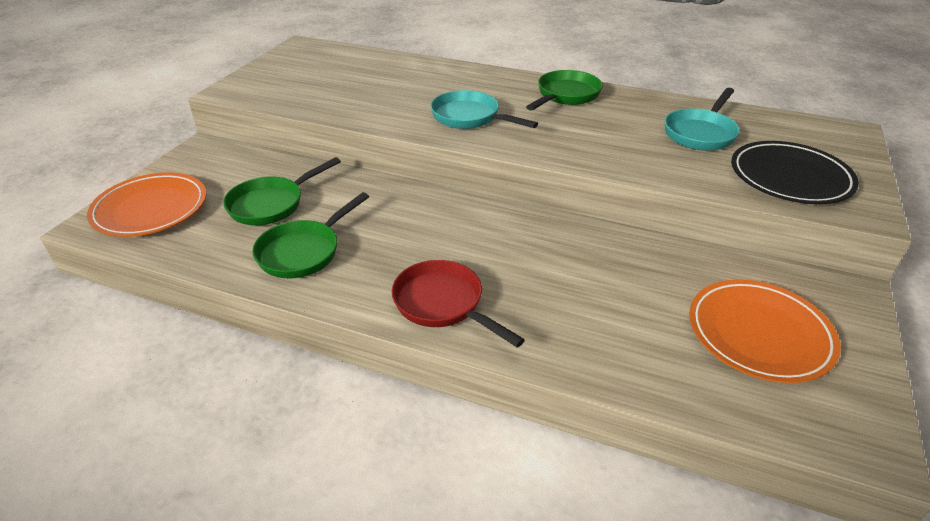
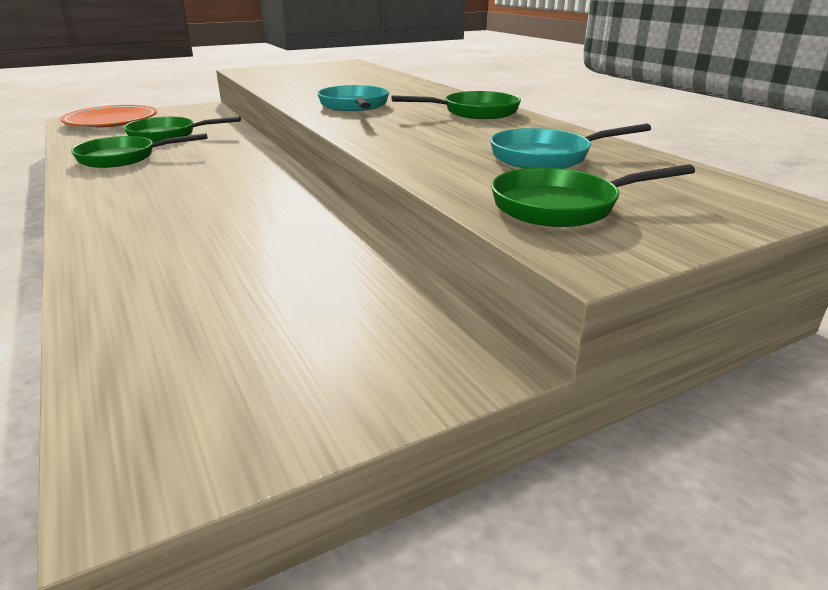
camera: 40 degrees right, 10 degrees down
(443, 304) = (117, 207): red pan -> none
(759, 334) = (281, 334): orange plate -> none
(790, 177) = (562, 206): black plate -> green pan

